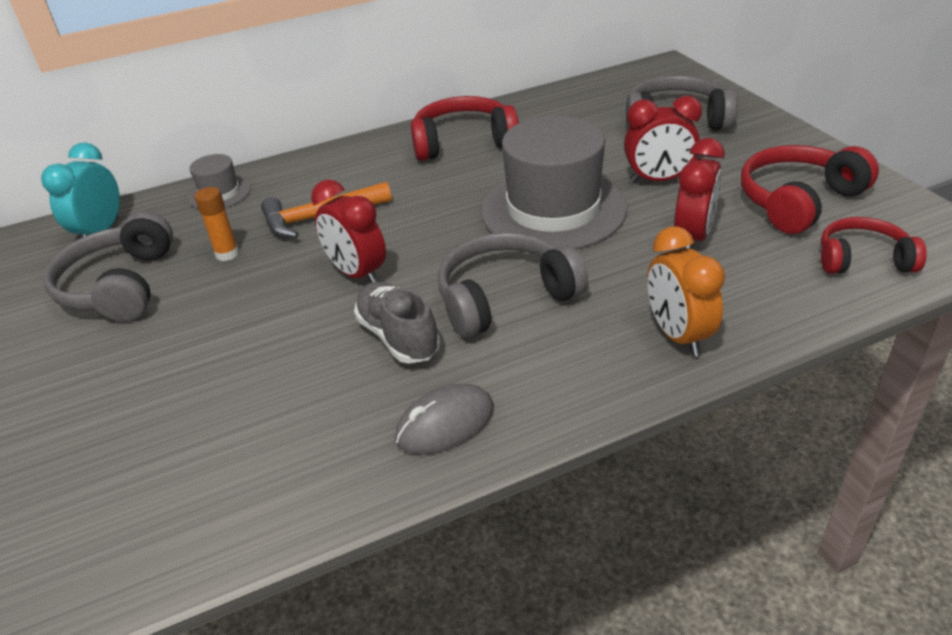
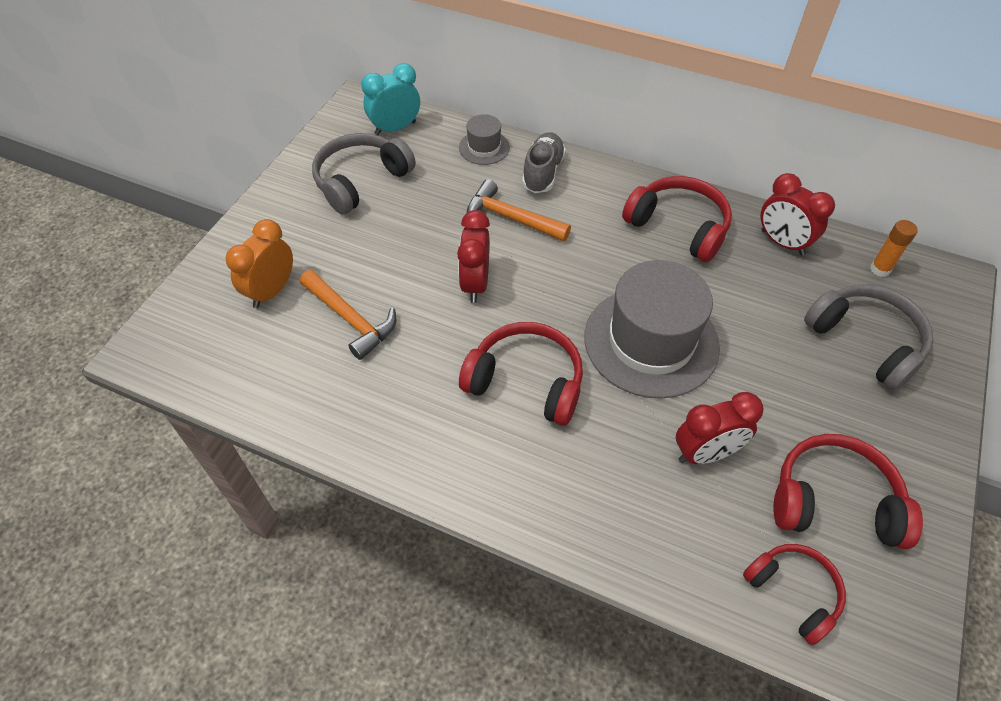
camera: 45 degrees right, 15 degrees up
(227, 254) = (432, 204): orange glue stick -> orange glue stick (880, 269)
(272, 380) = (350, 319): none -> orange hammer
(398, 337) = (438, 351): grey shoe -> grey shoe (543, 173)
(445, 423) = (387, 432): grey mouse -> none
(505, 297) = (526, 381): grey headphones -> red headphones
(658, 180) = (760, 384): red clock -> red clock (782, 243)
(678, 335) = (578, 511): orange clock -> orange clock (271, 291)

